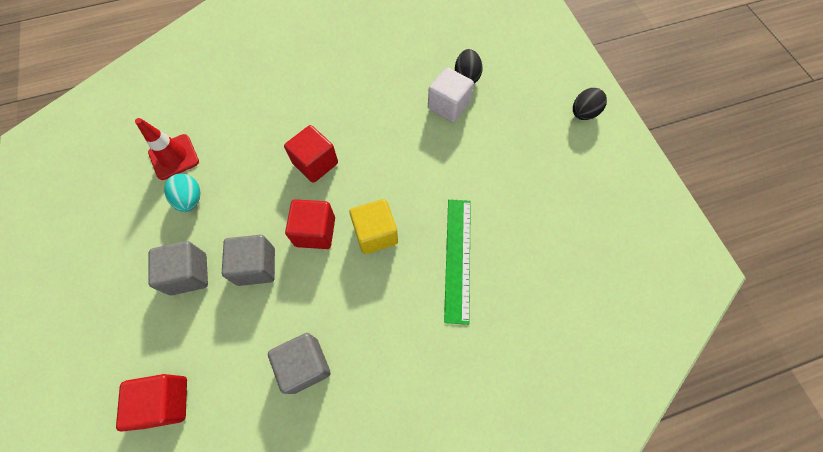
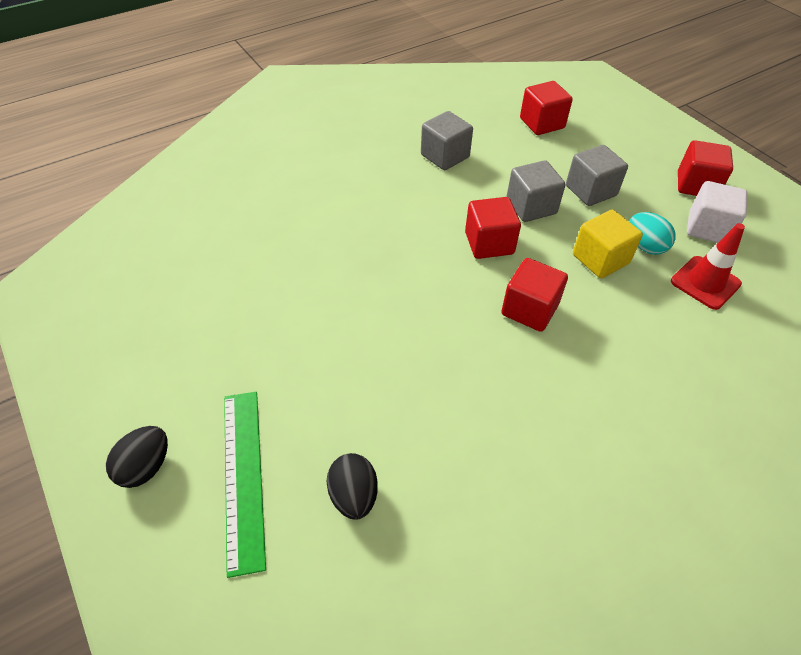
camera: 165 degrees right, 15 degrees down
(87, 258) = (696, 185): none -> red cube
(375, 234) = (422, 253): yellow cube -> yellow cube (600, 259)
(448, 106) = (374, 431): white cube -> white cube (707, 228)
(457, 258) = (324, 248): green ruler -> green ruler (244, 476)

